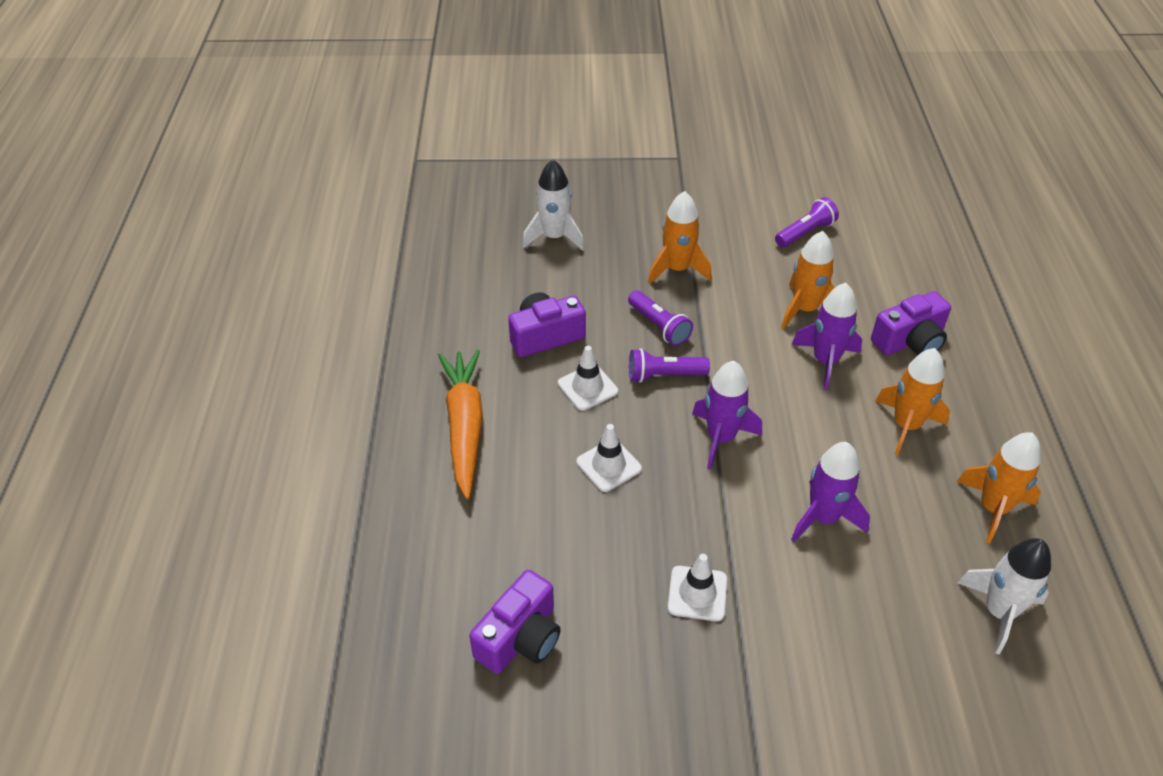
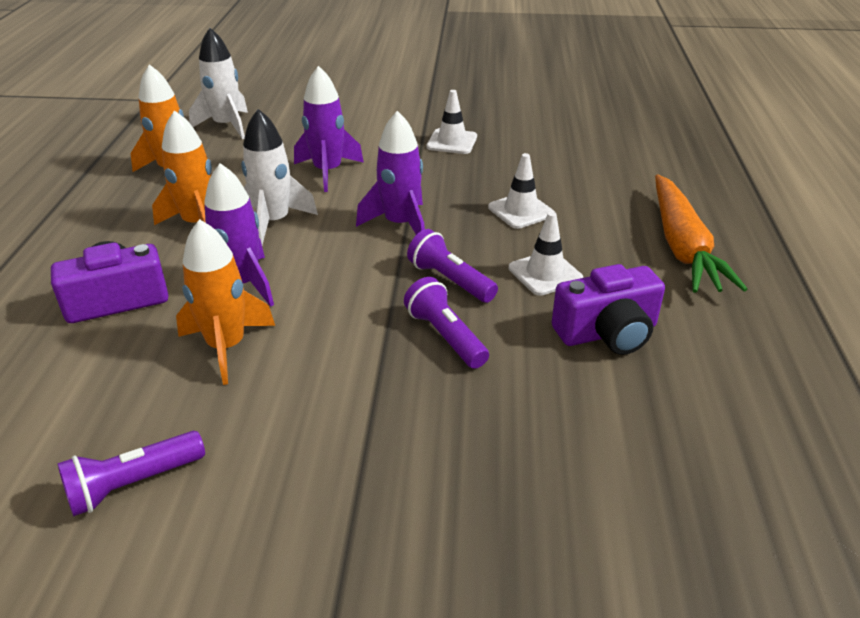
camera: 175 degrees left, 10 degrees down
(520, 638) = (589, 130): purple camera -> none
(554, 237) = (621, 508): white rocket -> white rocket (274, 222)
(664, 375) = (450, 280): purple flashlight -> purple flashlight turned 135 degrees counterclockwise
(677, 269) = (397, 423): orange rocket -> none

